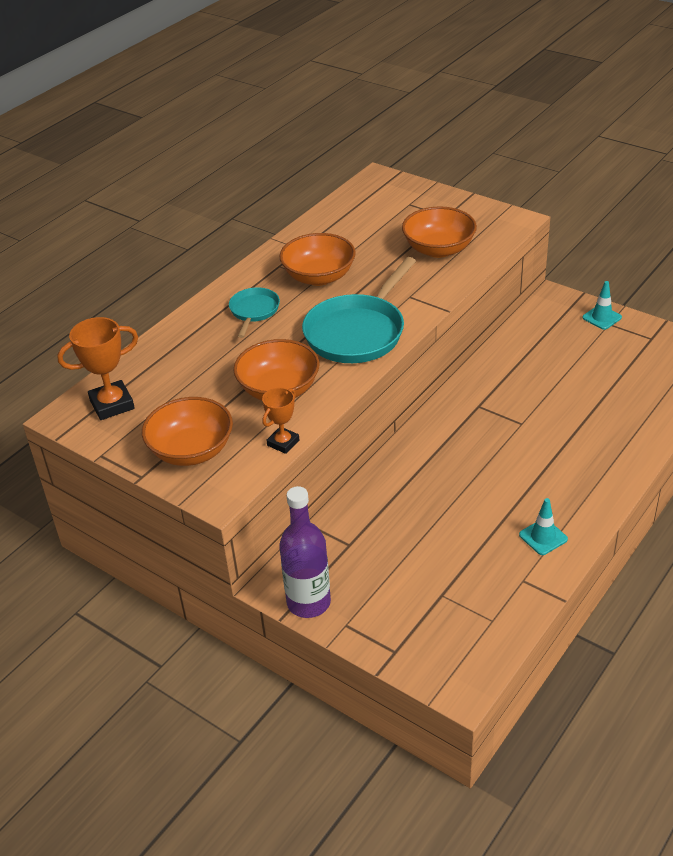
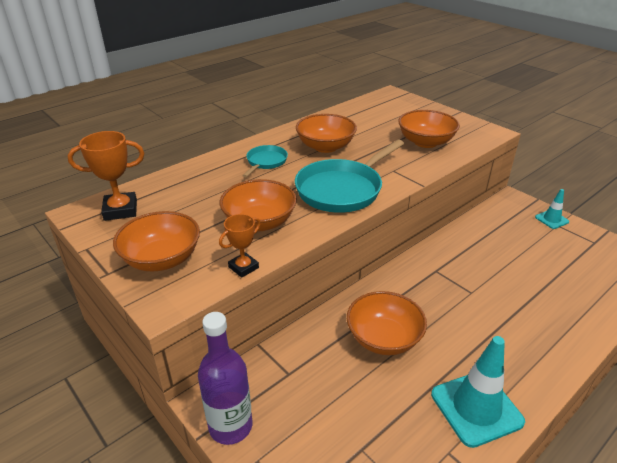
camera: 10 degrees right, 5 degrees down
(438, 490) = (383, 338): none -> orange bowl
(543, 537) = (476, 408): turquoise traffic cone -> turquoise traffic cone, size x1.90

